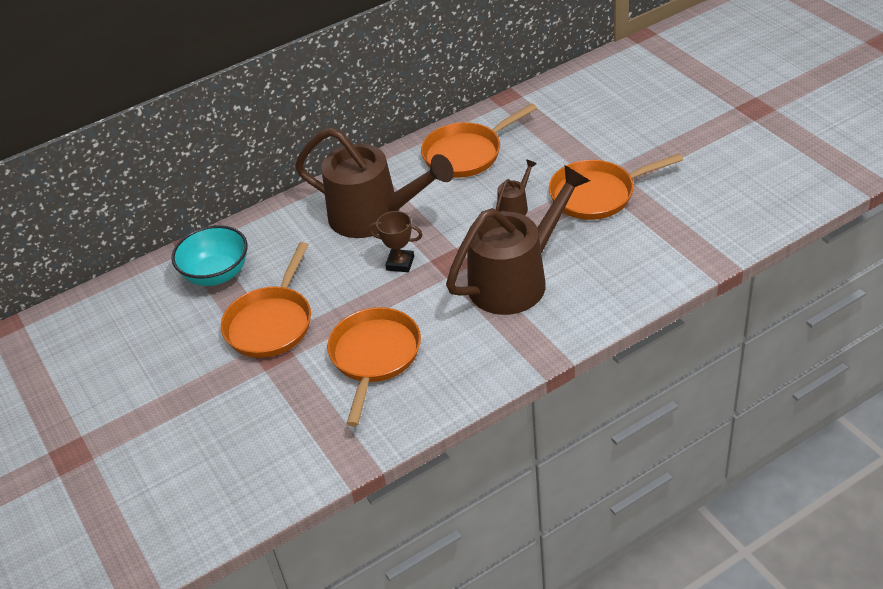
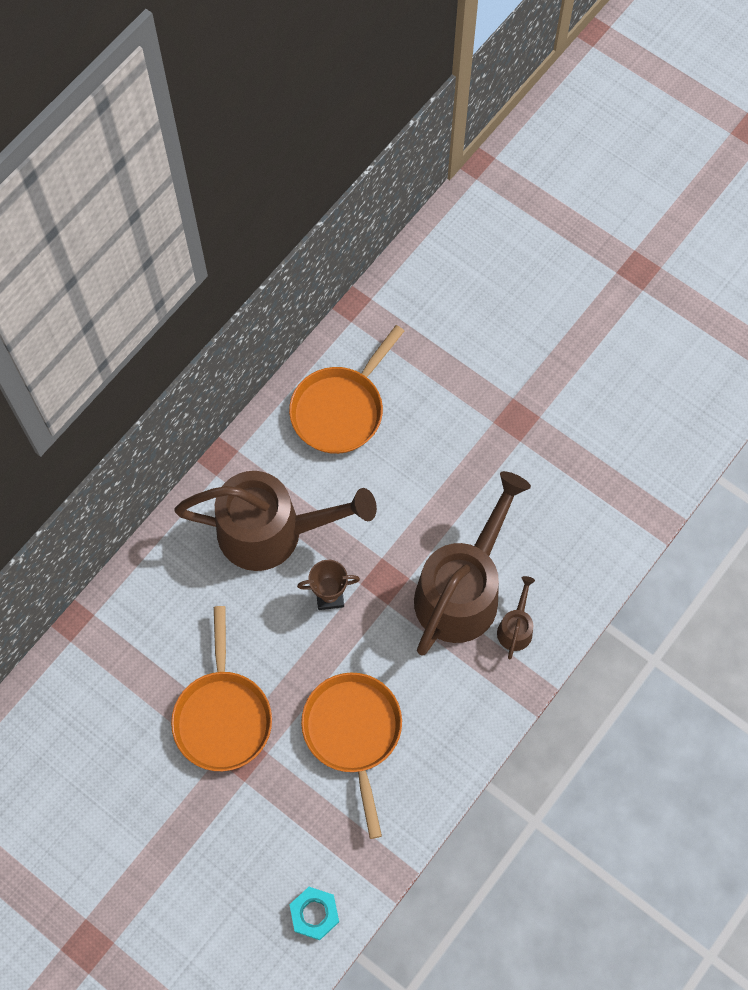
camera: 25 degrees left, 25 degrees up
(217, 274) = (128, 661): turquoise bowl -> none
(273, 479) = (314, 913): none -> turquoise nut
(515, 206) = (425, 482): brown watering can -> brown watering can (516, 627)
(597, 194) = (508, 443): orange pan -> none

